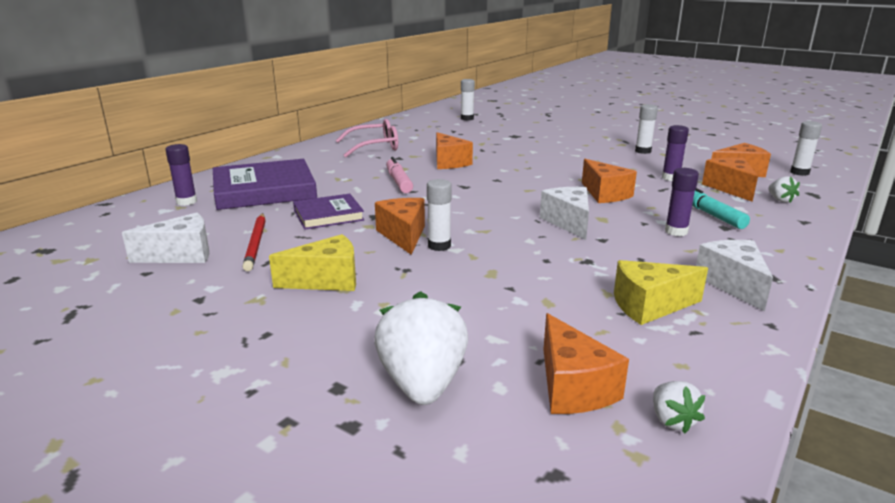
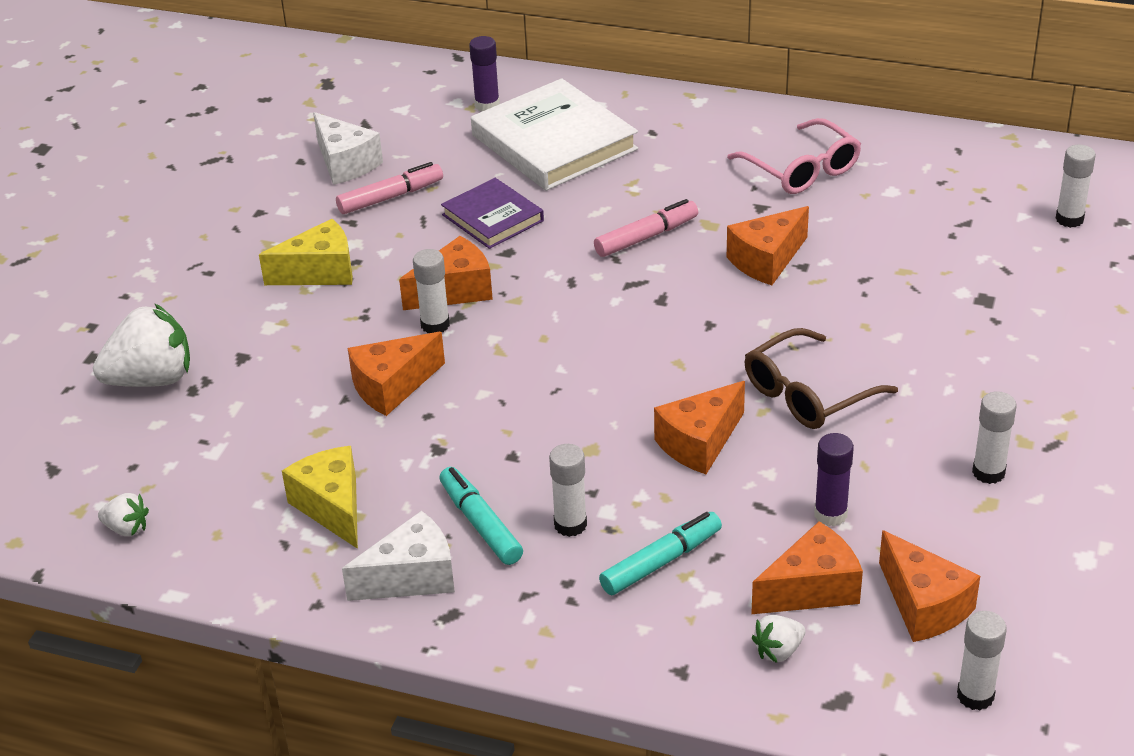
camera: 75 degrees right, 15 degrees up
(256, 243) = (390, 197): red pencil -> pink marker
(264, 190) = (554, 142): purple book -> white book
(327, 280) = (320, 272): yellow cheese -> yellow cheese turned 75 degrees counterclockwise
(568, 222) = (559, 419): white cheese -> none
(571, 169) = (808, 394): none -> brown glasses
(573, 387) = (164, 466): orange cheese -> orange cheese (392, 387)
(672, 420) = (127, 528): white strawberry -> white strawberry turned 135 degrees counterclockwise
(673, 256) = (480, 524): none -> turquoise marker
(676, 231) = (570, 525): purple glue stick -> white glue stick

